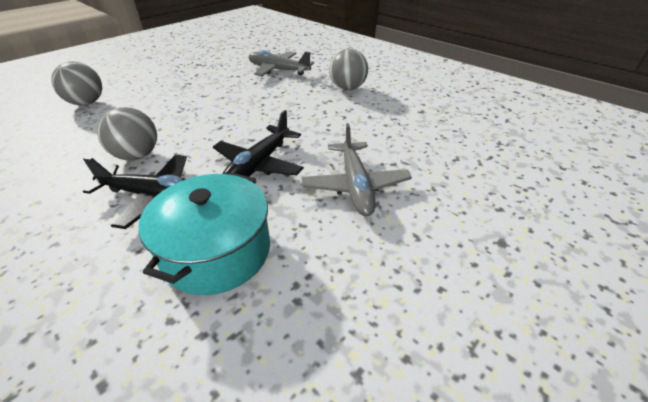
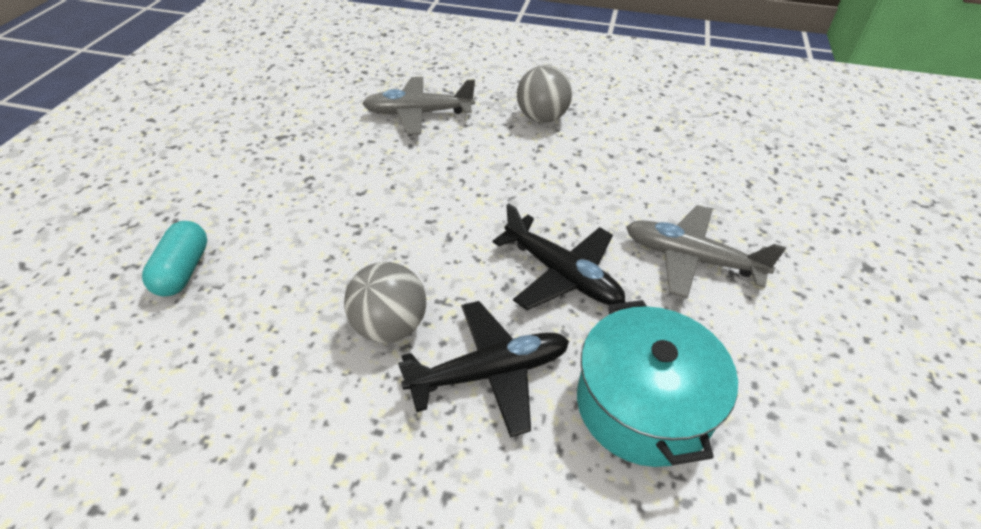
camera: 30 degrees left, 5 degrees up
(87, 103) = (183, 270): grey ball -> turquoise capsule
(258, 165) = (561, 274): black plane -> black plane turned 45 degrees counterclockwise
(355, 185) = (691, 258): grey plane -> grey plane turned 150 degrees clockwise

